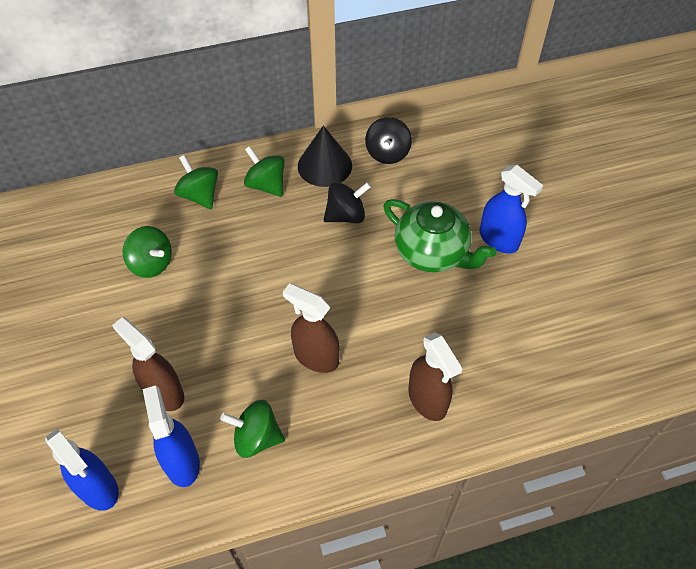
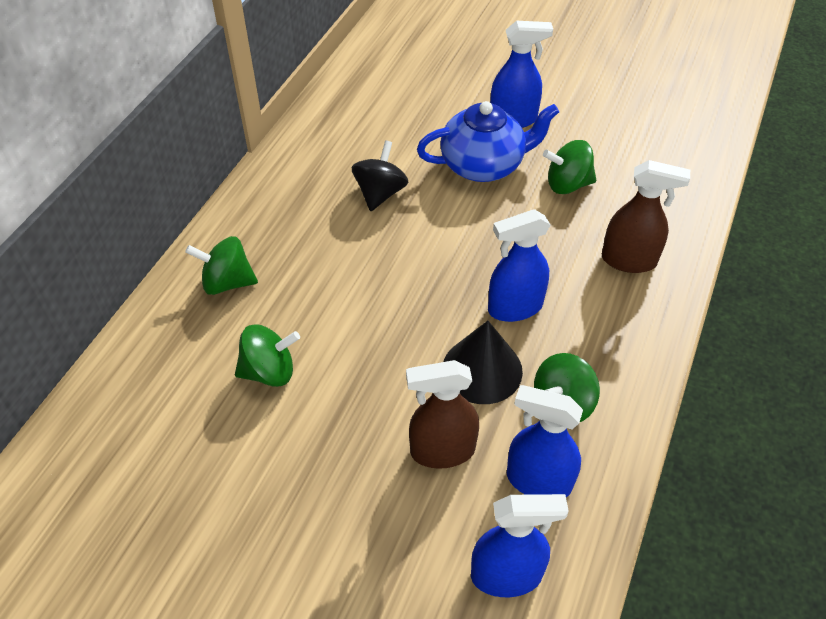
camera: 50 degrees left, 5 degrees down
(266, 185) = (277, 225): green spinning top -> green spinning top (567, 184)
(316, 357) = (514, 307): brown spray bottle -> blue spray bottle
(324, 165) = (305, 172): black cone -> black cone (482, 370)
(387, 153) = (343, 125): black spinning top -> none
(432, 253) = (483, 165): green teapot -> blue teapot

